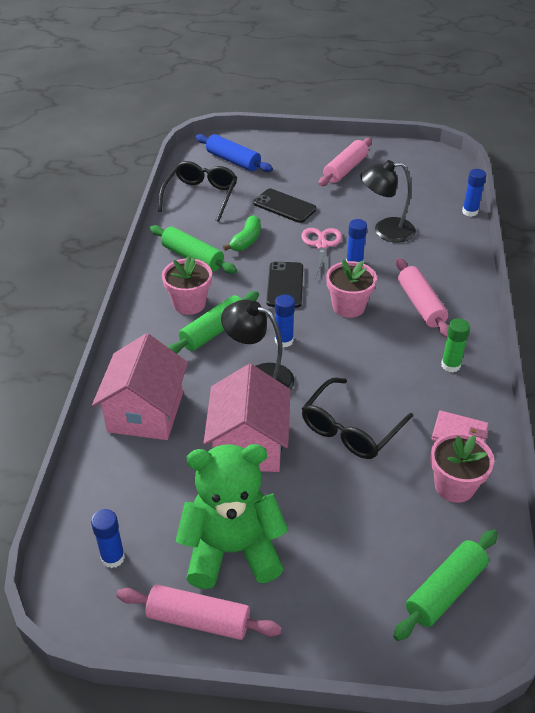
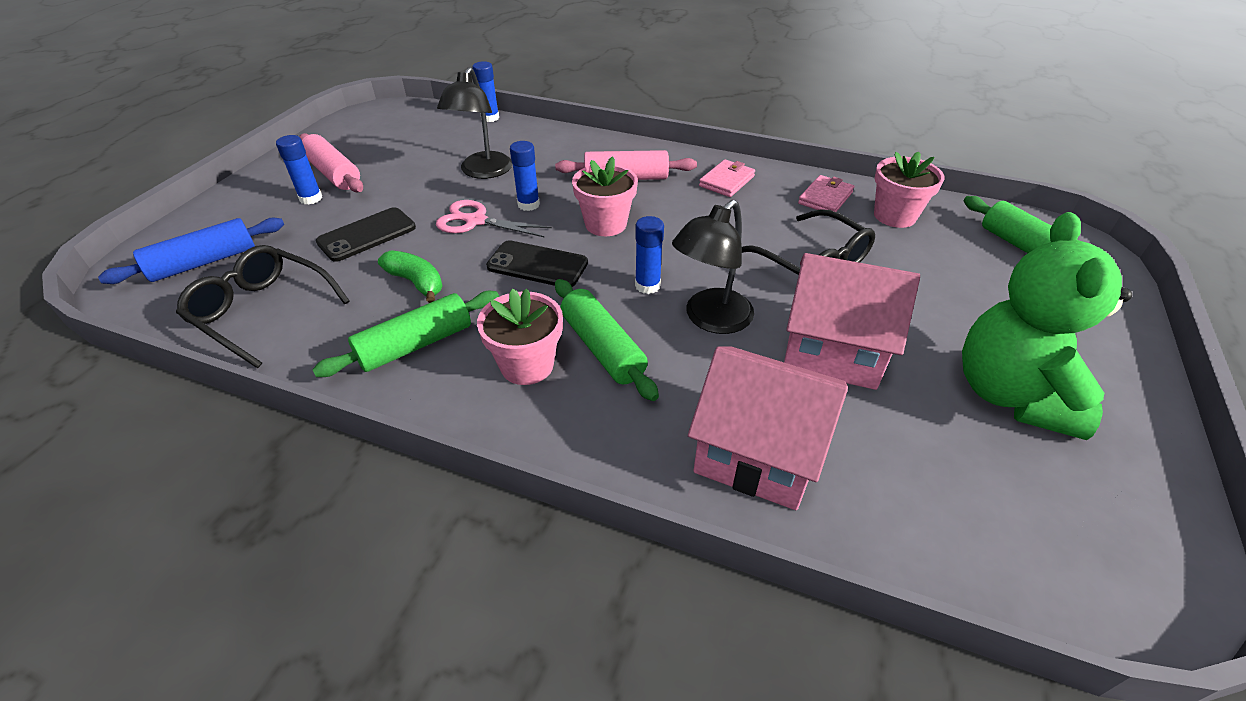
camera: 75 degrees left, 0 degrees up
(113, 557) = (1054, 531): blue glue stick -> blue glue stick (311, 198)
(198, 619) = (1129, 444): pink rolling pin -> none
(450, 365) = (726, 181): green glue stick -> pink wallet

